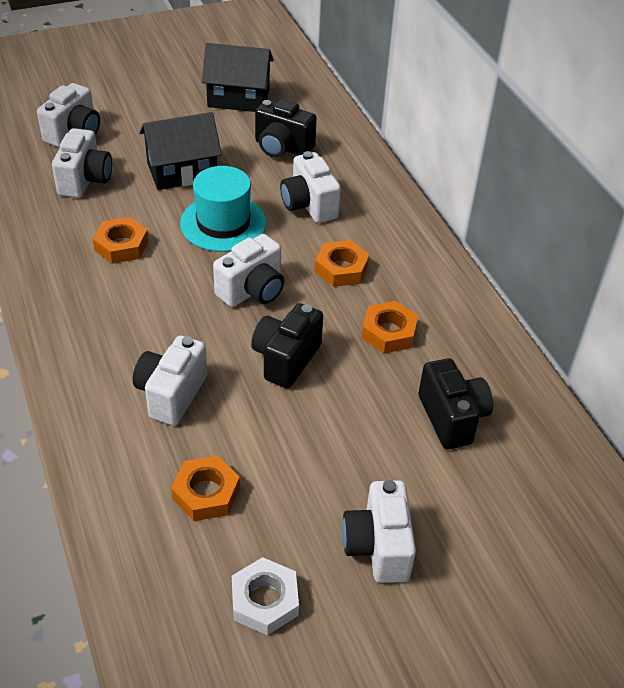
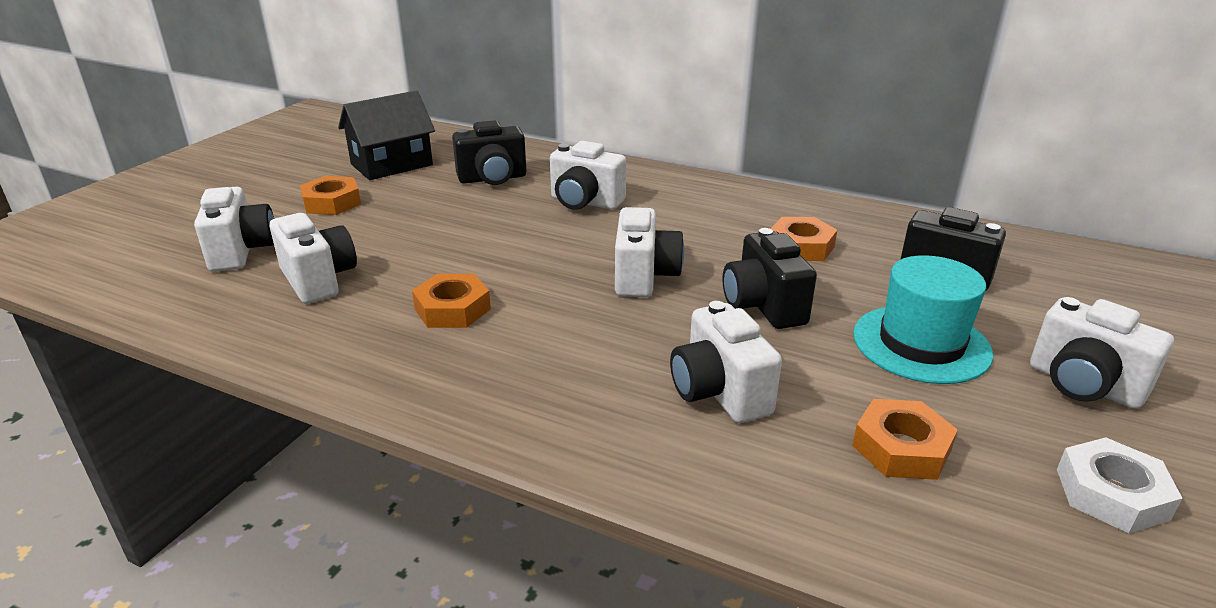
camera: 40 degrees left, 15 degrees down
(182, 171) = (421, 230): black house -> none
(223, 223) = (529, 246): turquoise hat -> turquoise hat (921, 344)
(341, 269) = (688, 227): orange nut -> orange nut (332, 202)

